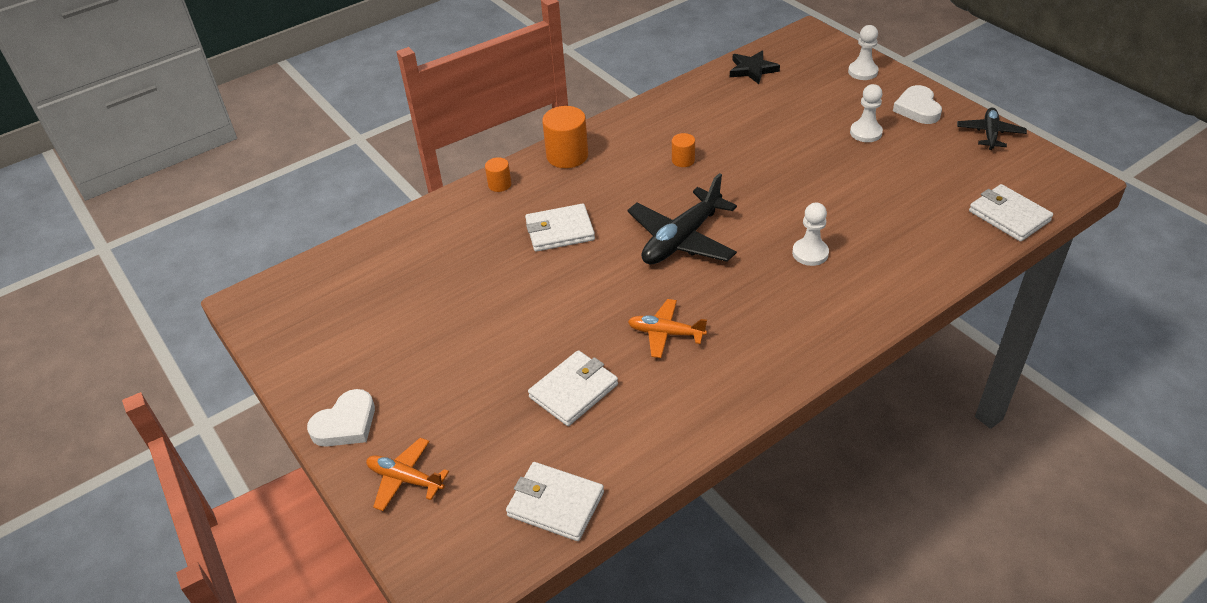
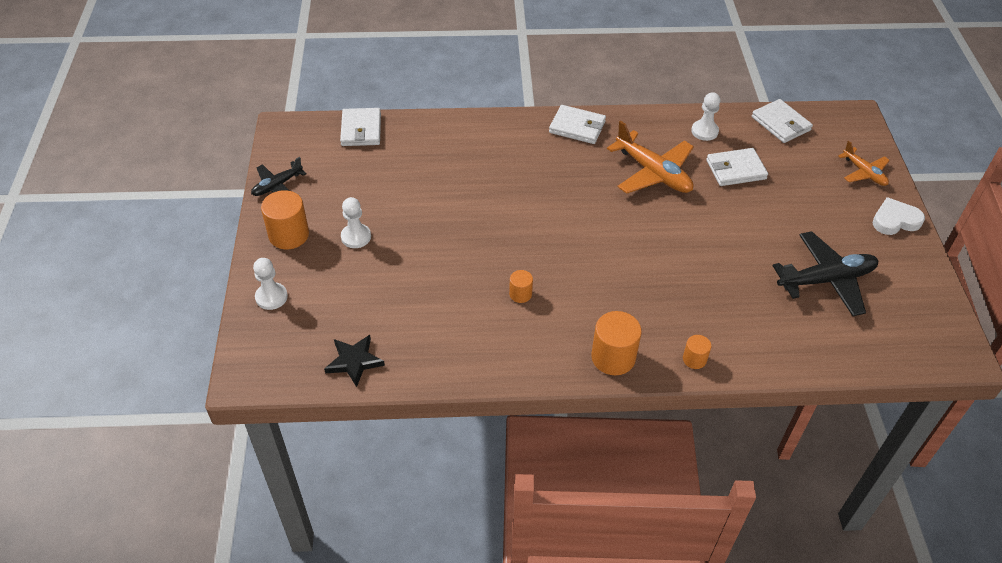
camera: 150 degrees left, 5 degrees up
(560, 231) = (671, 283): white wallet -> white wallet (577, 127)
(666, 333) = (653, 173): orange plane -> orange plane, size x1.72
(681, 239) = (586, 227): black plane -> black plane (826, 280)
(810, 253) = (511, 173): white pawn -> white pawn (704, 131)
(917, 108) = (289, 235): white heart -> orange cylinder

